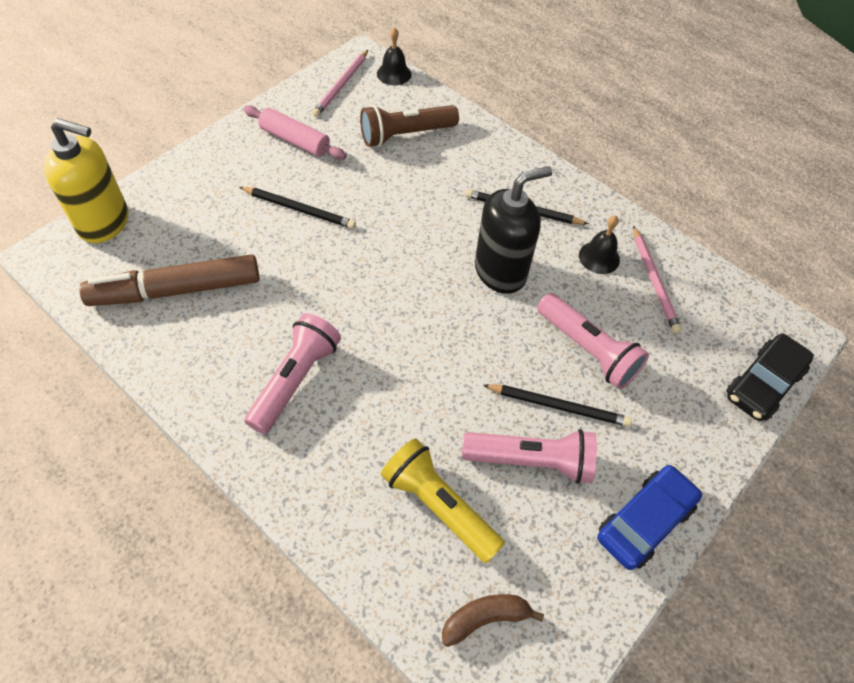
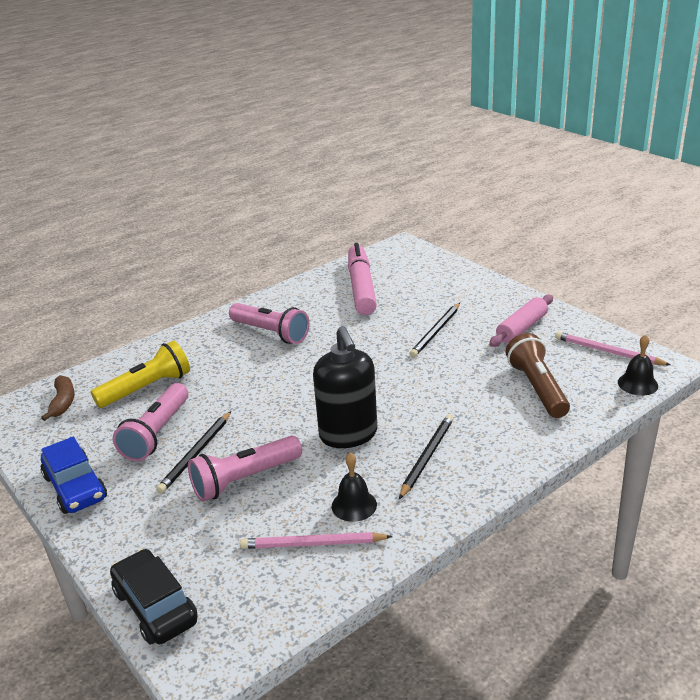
camera: 105 degrees right, 25 degrees down
(104, 222) = (428, 259): yellow soap dispenser -> none
(176, 290) = (361, 287): brown marker -> pink marker

